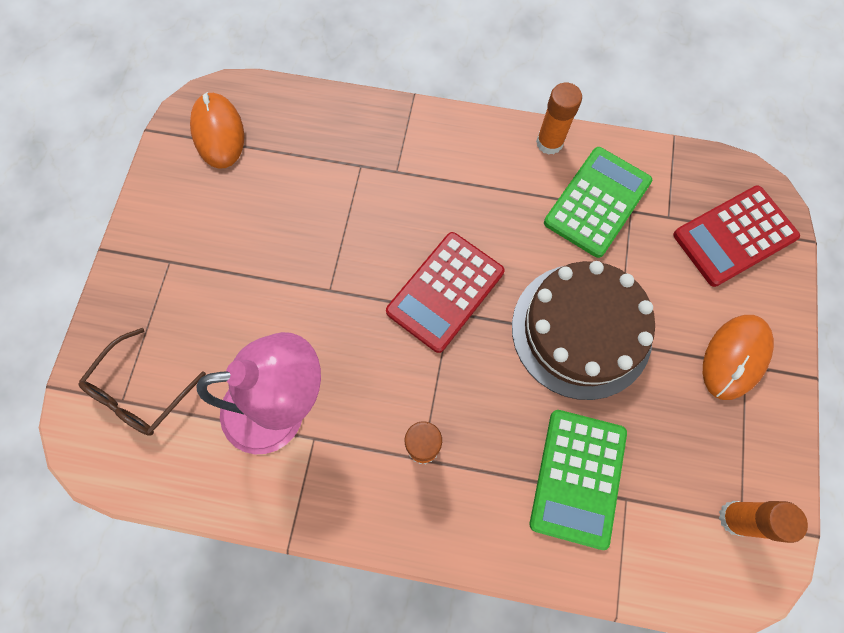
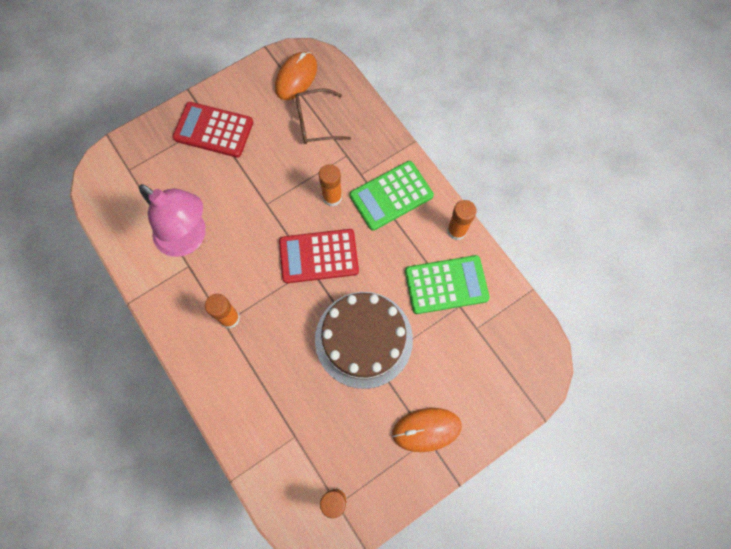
camera: 45 degrees right, 0 degrees up
(141, 392) = (139, 173): brown glasses -> brown glasses (315, 122)
(393, 220) = (332, 197): none -> orange glue stick
(578, 477) = (283, 403): green calculator -> green calculator (391, 196)
(734, 236) = (501, 372): red calculator -> red calculator (213, 130)

